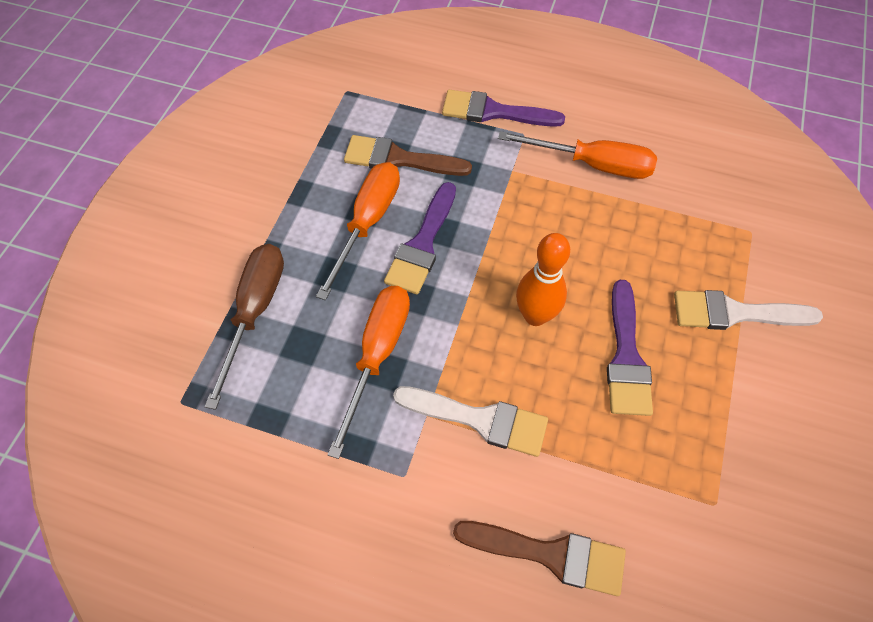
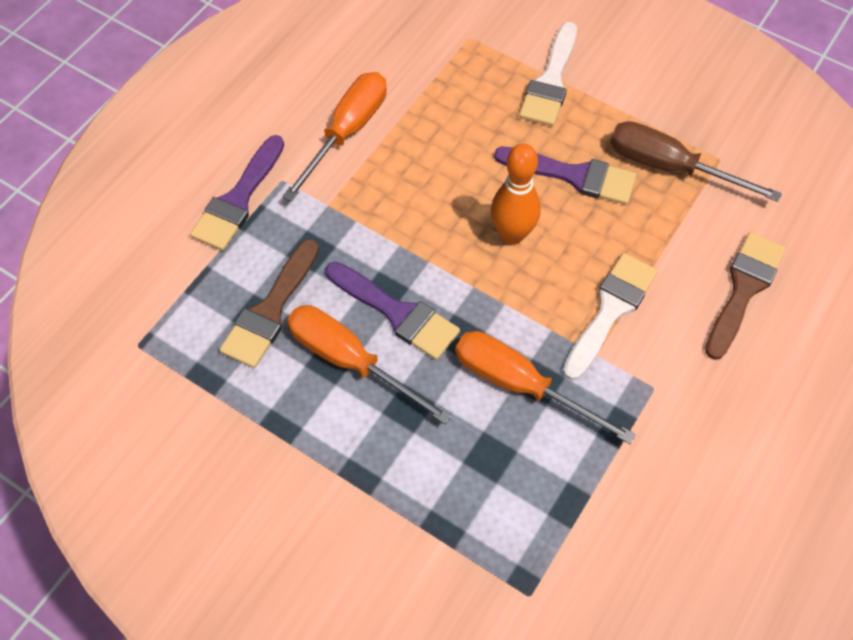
camera: 75 degrees left, 0 degrees up
(255, 312) = (434, 500): brown screwdriver -> brown screwdriver (670, 167)

